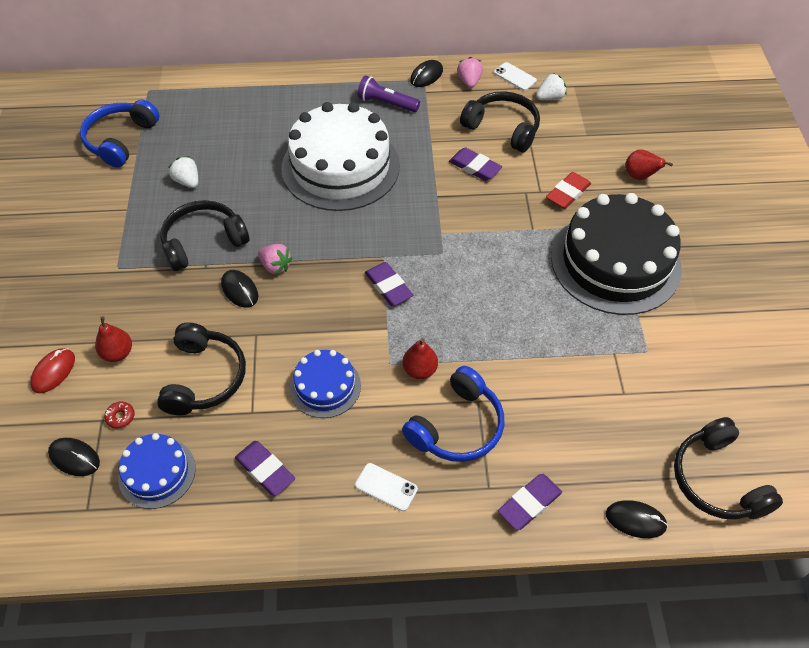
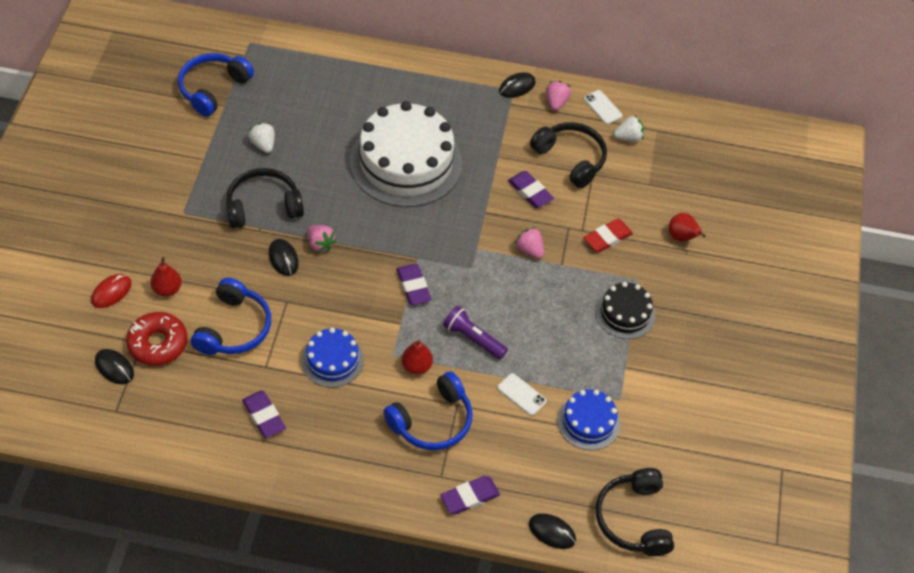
camera: 10 degrees right, 0 degrees up
(120, 417) = (158, 344): red donut -> red donut, size x2.41
(157, 473) = (177, 396): blue cake -> blue cake (588, 422)
(204, 378) = (234, 328): black headphones -> blue headphones
(386, 103) = (469, 107): purple flashlight -> purple flashlight (473, 338)
(386, 487) = (357, 454): white phone -> white phone (521, 394)
(495, 222) = (529, 250): none -> pink strawberry
(615, 262) = (625, 313): black cake -> black cake, size x0.50

